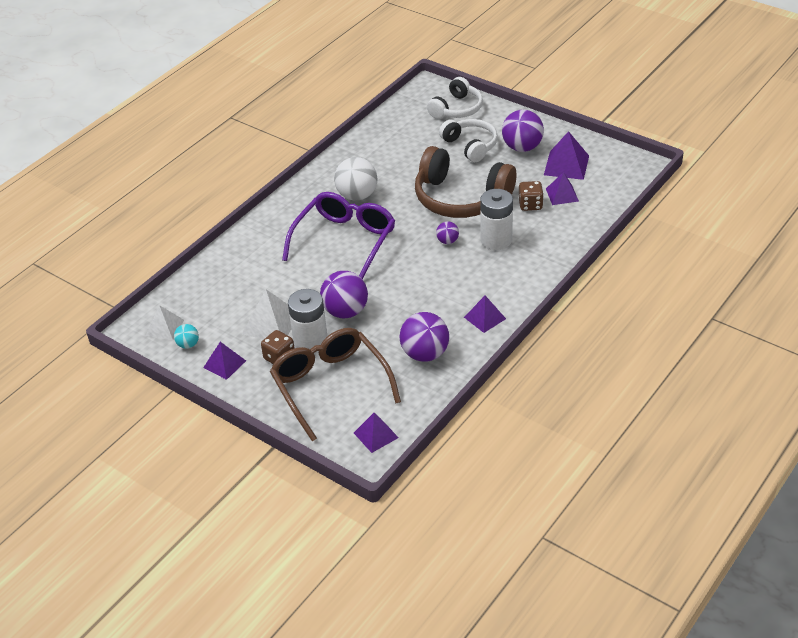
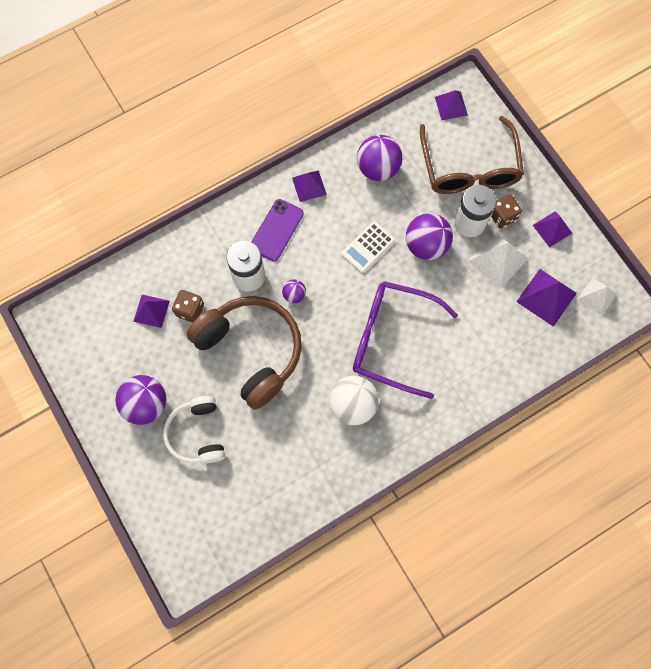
camera: 160 degrees left, 30 degrees up
(188, 344) = (579, 265): turquoise ball -> none
(345, 241) = (391, 340): purple glasses -> purple glasses turned 60 degrees clockwise
(400, 292) = (368, 247): none -> white calculator
(456, 109) = (177, 511): white headphones -> none
(493, 277) = (276, 230): none -> purple phone
(566, 165) = (119, 353): purple pyramid -> purple pyramid (546, 297)

